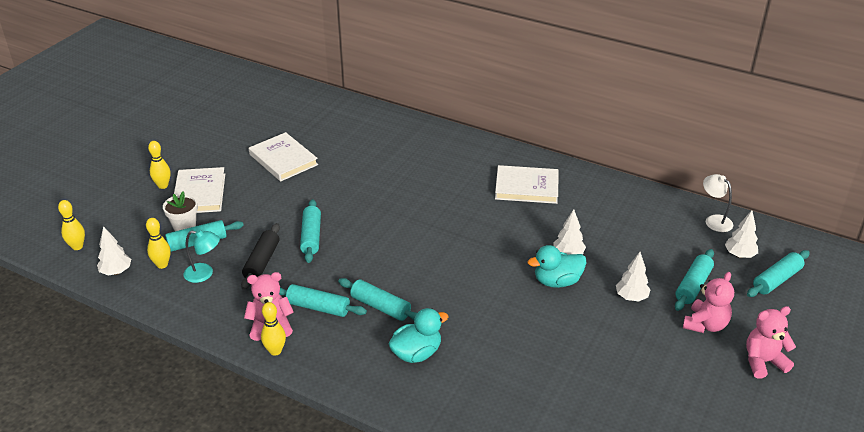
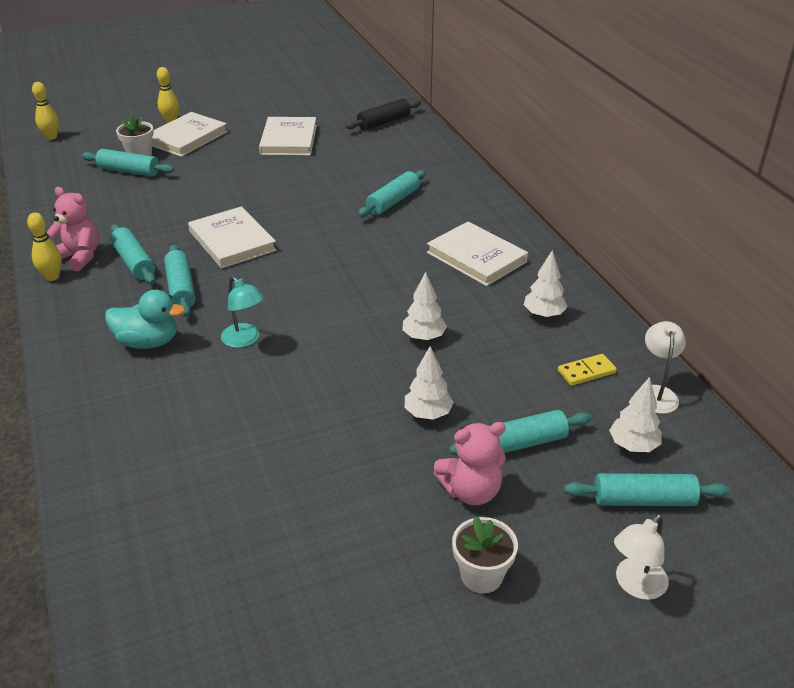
camera: 40 degrees right, 0 degrees up
(116, 272) = (46, 165): white tree -> white tree (543, 315)
(162, 265) = (81, 175): yellow bowling pin -> none
(204, 274) = (97, 195): turquoise lamp -> turquoise lamp (245, 340)
(262, 262) = (150, 207): black rolling pin -> black rolling pin (384, 122)
(311, 236) = (216, 206): turquoise rolling pin -> turquoise rolling pin (393, 201)
(362, 255) = (232, 241): none -> white book
(557, 281) = (372, 355): turquoise duck -> none
(671, 227) = (586, 372): none -> yellow domino
(763, 362) = (481, 575): pink teddy bear -> white flower pot
(822, 322) = (635, 585): none -> white lamp

